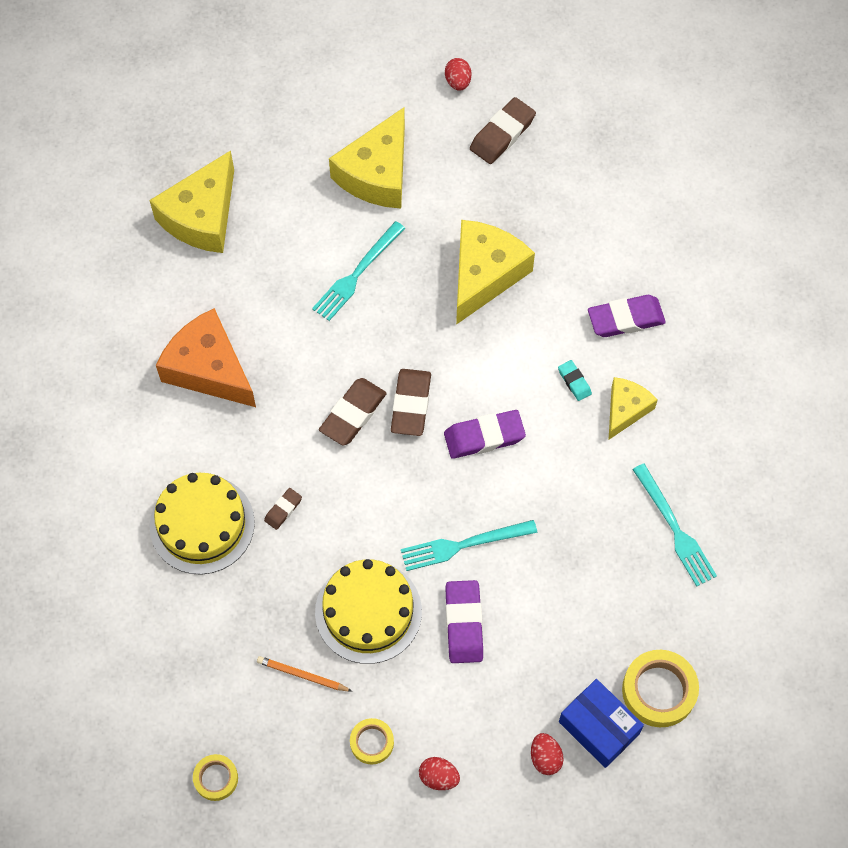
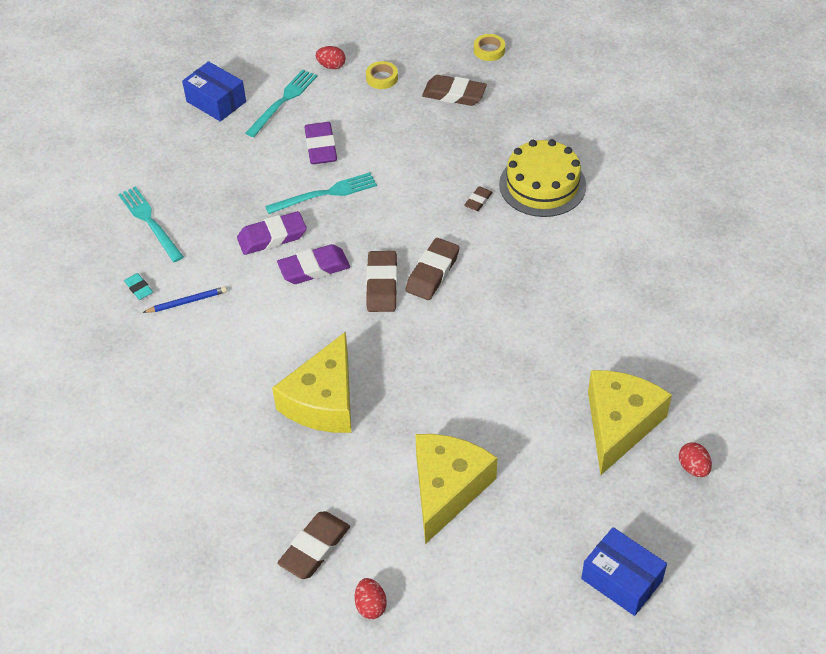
camera: 175 degrees right, 15 degrees down
(209, 368) = (570, 293): orange cheese -> none
(242, 79) = (621, 580): none -> blue box
(280, 696) = (454, 94): none -> brown eraser
(302, 675) = (440, 107): orange pencil -> none
(357, 274) = (450, 387): turquoise fork -> turquoise fork (283, 101)
(368, 611) = (396, 146): yellow cake -> none
(545, 758) = (255, 83): red egg -> red egg (693, 468)
(574, 382) = (234, 318): turquoise eraser -> turquoise eraser (139, 288)
(625, 319) = (184, 376): purple eraser -> purple eraser (272, 237)
(626, 409) = (187, 302): yellow cheese -> blue pencil
(659, 690) = (170, 125): yellow tape -> none

